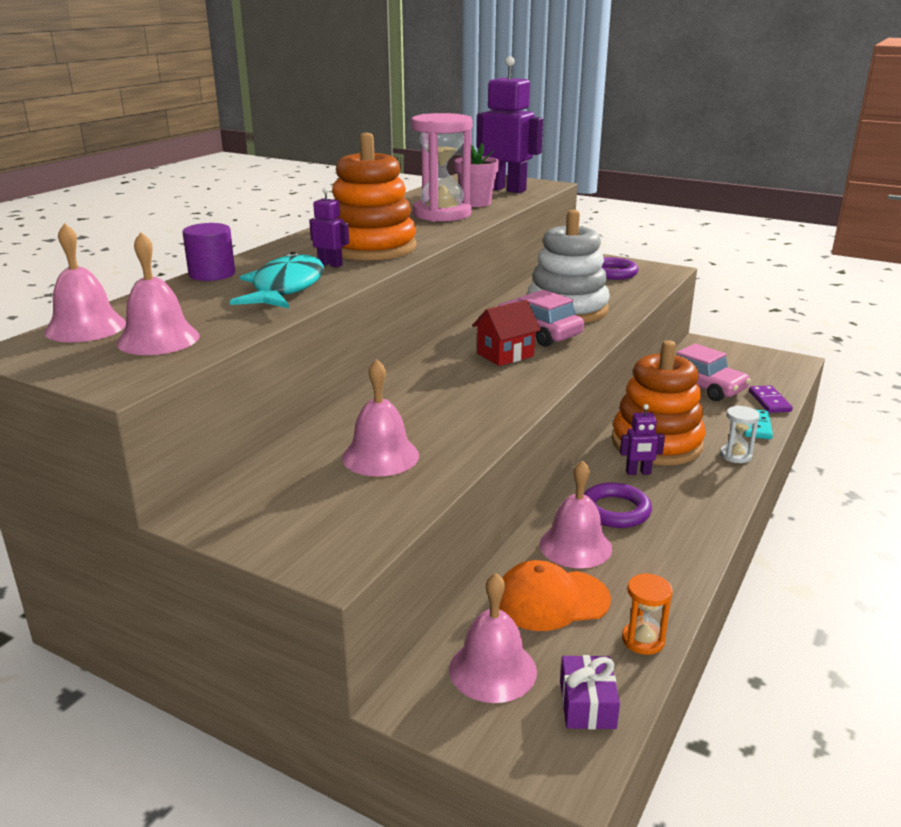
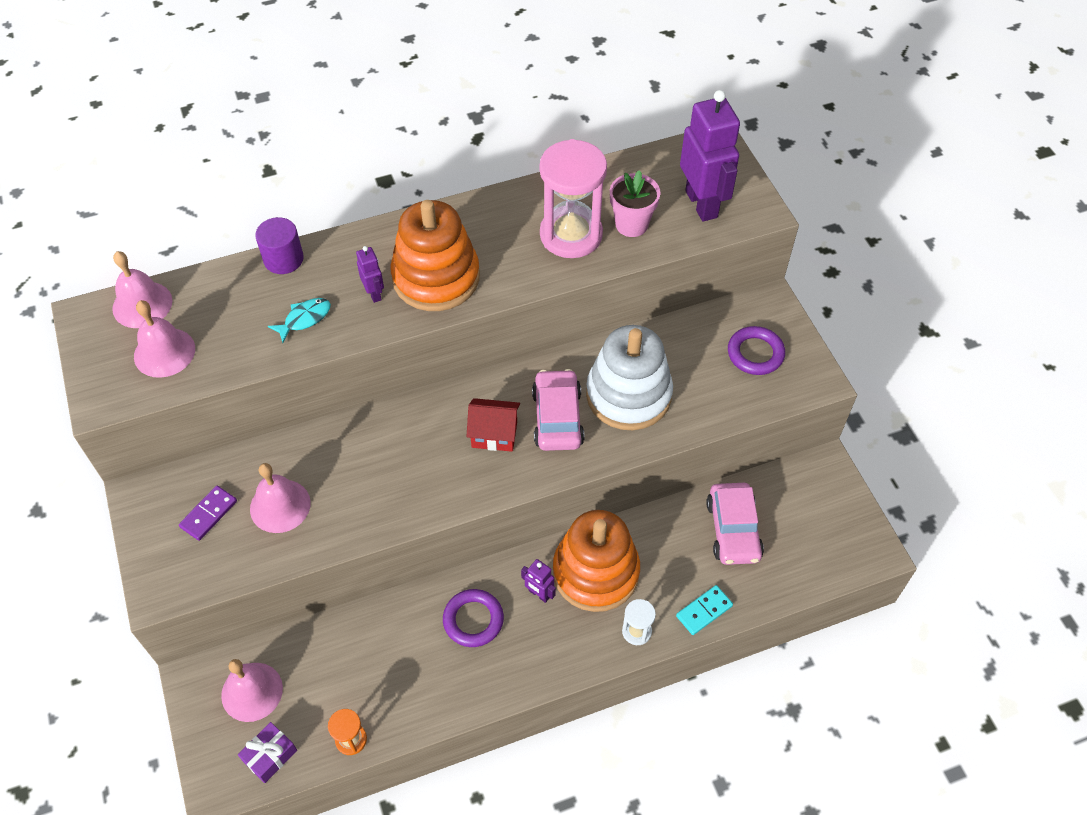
camera: 40 degrees right, 30 degrees up
(285, 288) = (304, 319): turquoise fish -> turquoise fish, size x0.54
(551, 600) = (339, 666): orange cap -> none
(575, 546) = (407, 632): pink bell -> none
(769, 401) = (763, 590): purple domino -> purple domino (208, 514)

